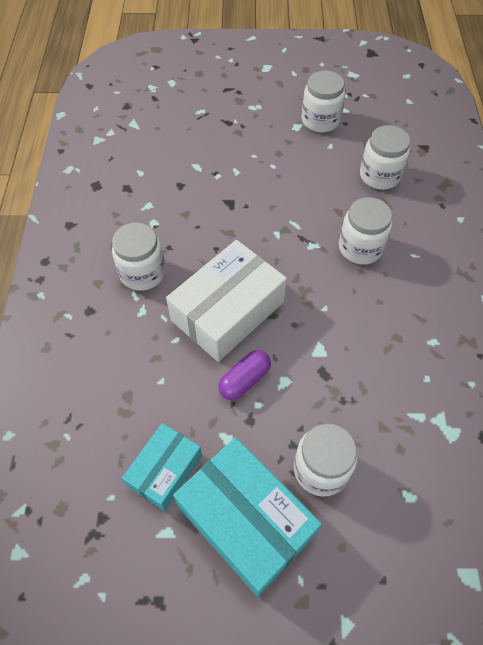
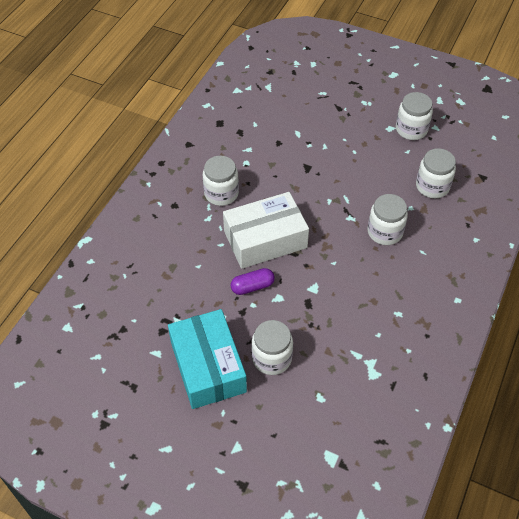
camera: 25 degrees right, 5 degrees down
(165, 470) = (173, 319): turquoise box -> none

